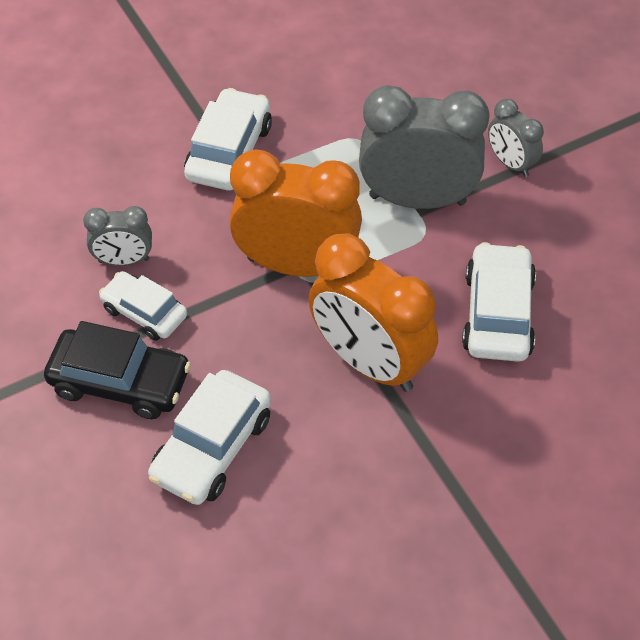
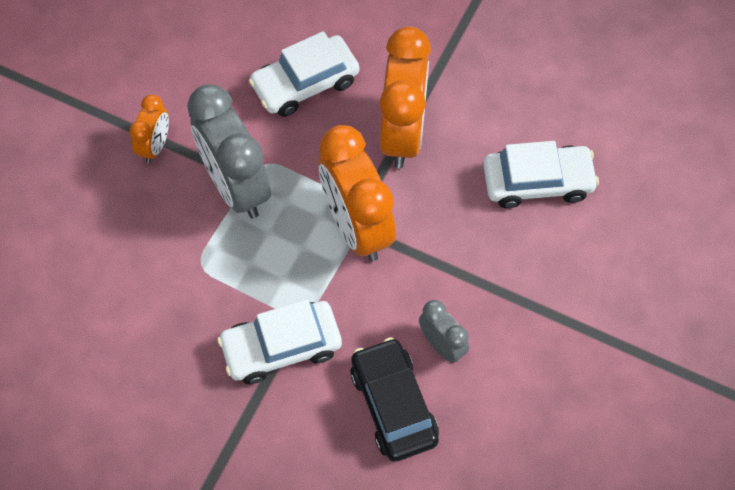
camera: 125 degrees left, 10 degrees up
(120, 382) = (538, 270): black car -> black car (393, 405)
(144, 312) = (474, 296): white car -> none
(510, 163) = (155, 146): grey clock -> orange clock

